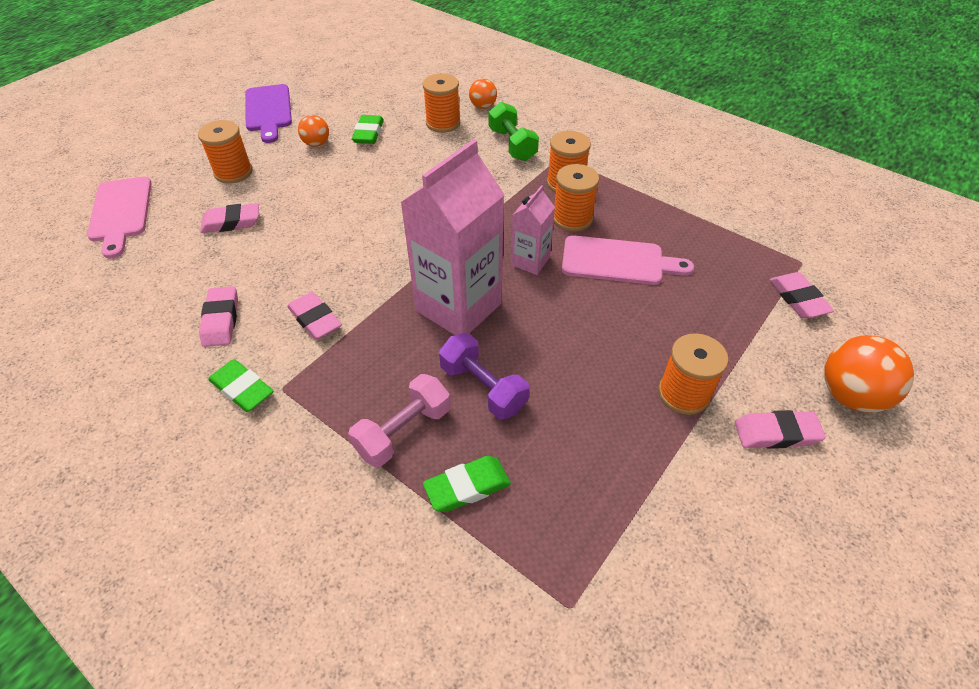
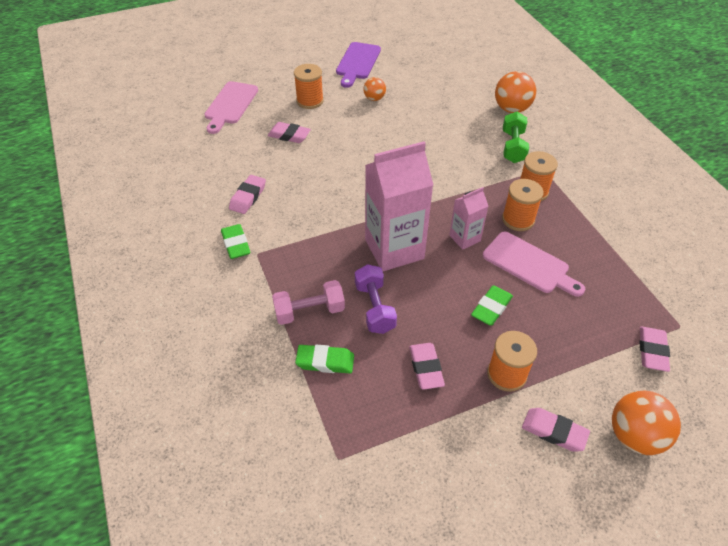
camera: 30 degrees right, 0 degrees up
(315, 319) = (301, 219): pink eraser -> pink eraser (426, 368)
(368, 133) = (414, 102): green eraser -> green eraser (491, 308)
(443, 123) = (472, 112): orange spool -> none
(483, 106) = (511, 109): orange ball -> orange ball, size x1.72

